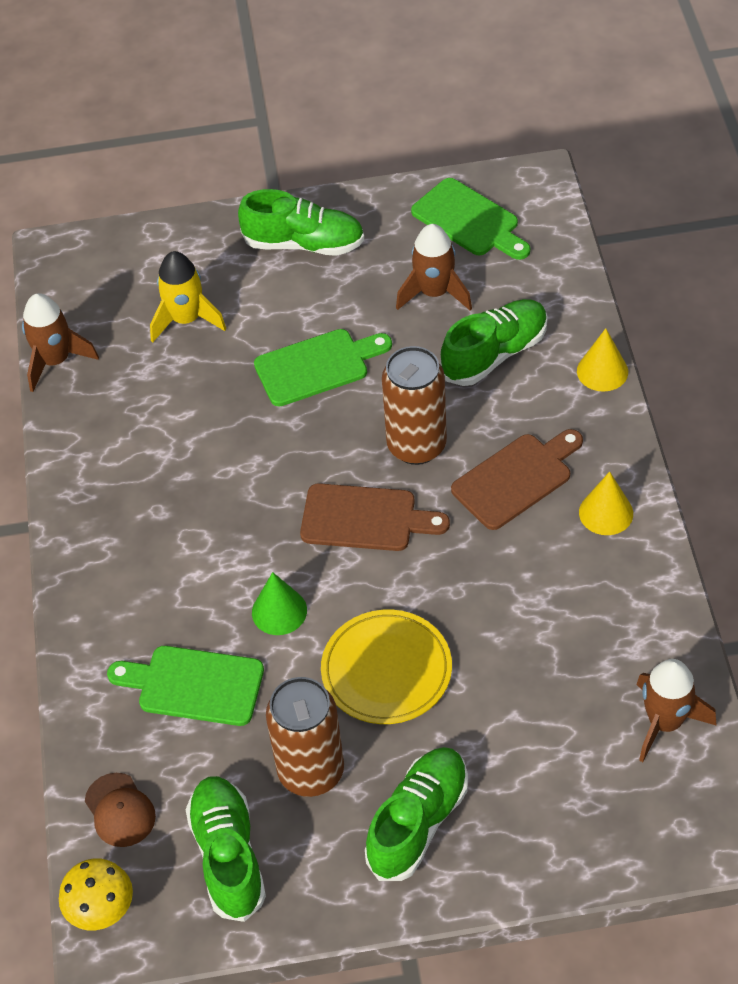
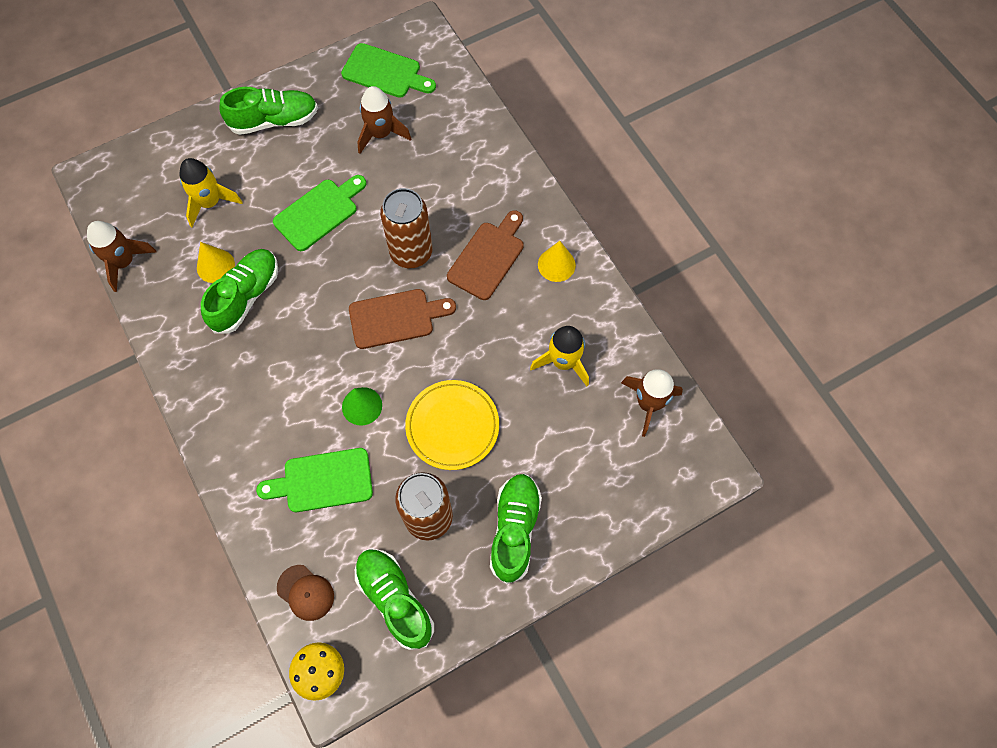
camera: 25 degrees left, 15 degrees up
(495, 354) = (439, 169): green shoe -> green shoe (246, 296)
(567, 636) = (563, 362): none -> yellow rocket
(602, 371) = (516, 161): yellow cone -> yellow cone (215, 266)

